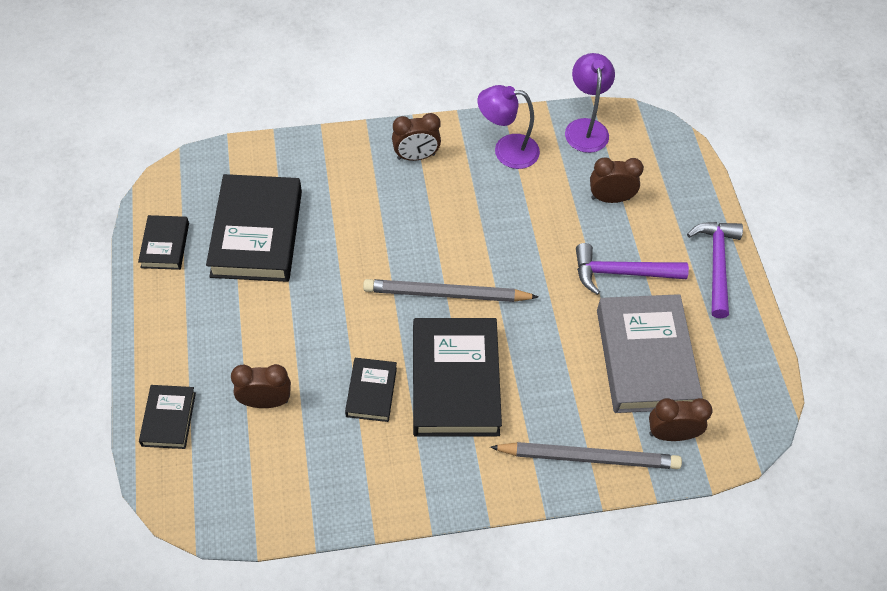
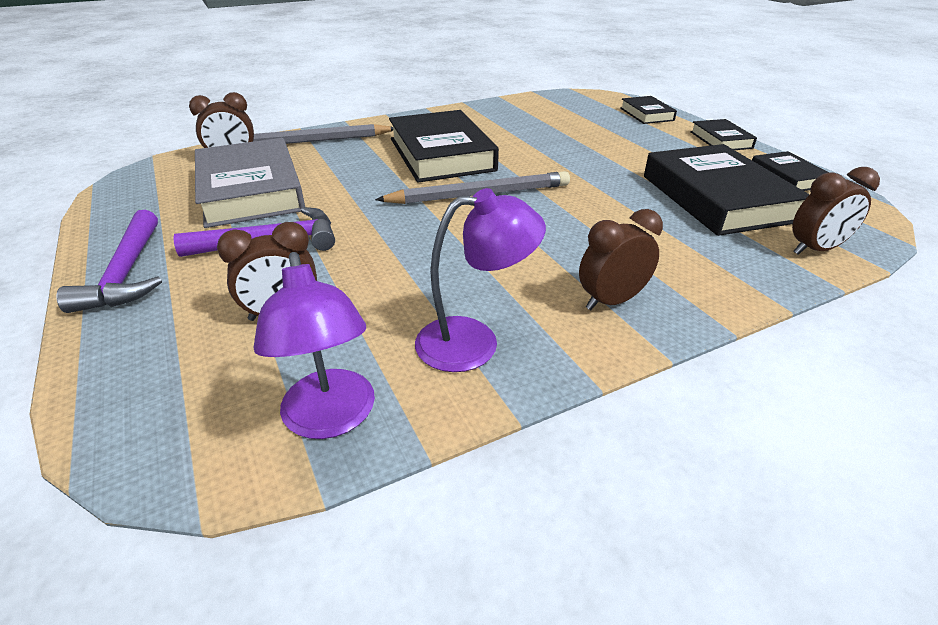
camera: 165 degrees right, 20 degrees down
(265, 401) = (588, 127): brown clock -> brown clock (815, 250)
(371, 392) = (510, 141): black book -> black book (720, 140)

